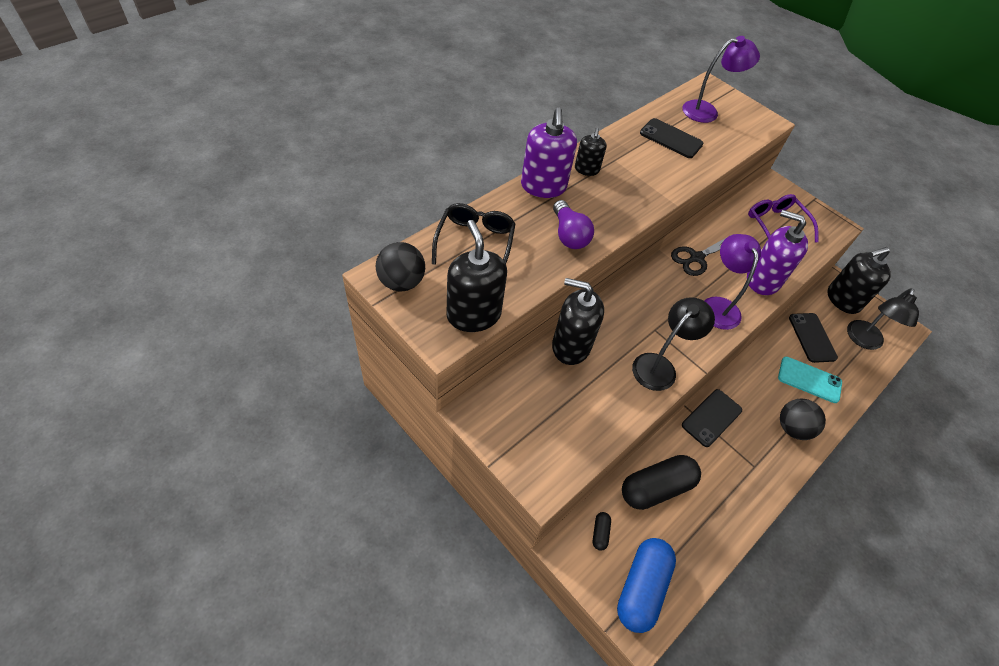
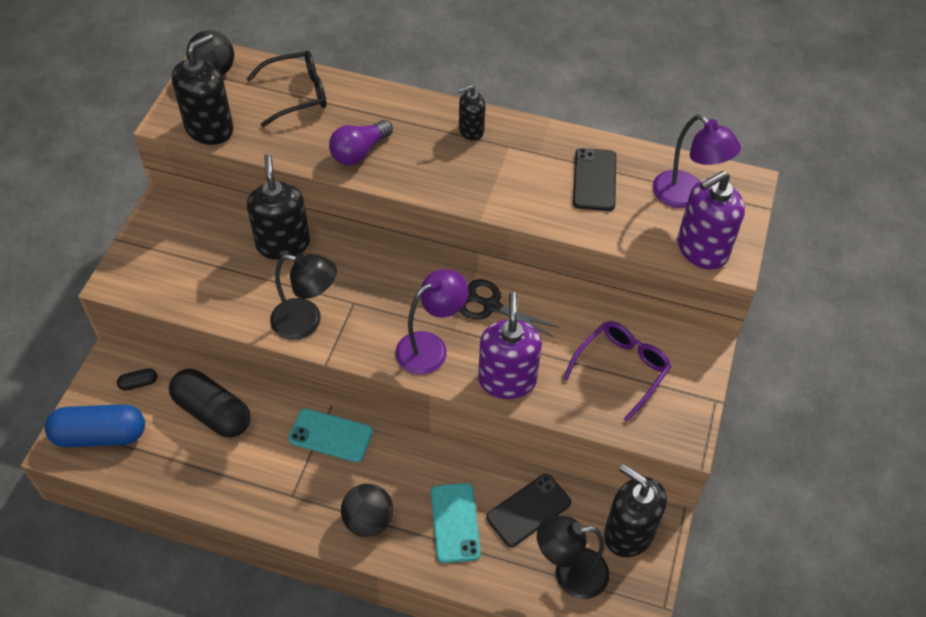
camera: 65 degrees right, 0 degrees up
(543, 186) = (414, 109): purple soap dispenser -> purple soap dispenser (702, 249)
(711, 418) = (330, 435): black phone -> turquoise phone

